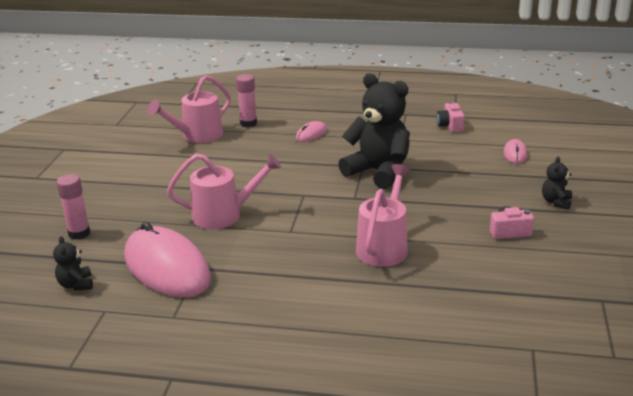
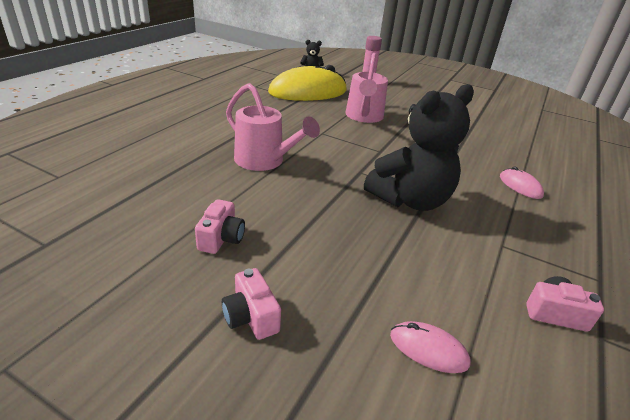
camera: 105 degrees right, 5 degrees up
(167, 268) = (308, 92): pink mouse -> yellow mouse
(197, 136) = (516, 132): pink watering can -> none
(248, 123) = (549, 159): pink glue stick -> none
(556, 202) = (251, 317): black teddy bear -> pink camera

